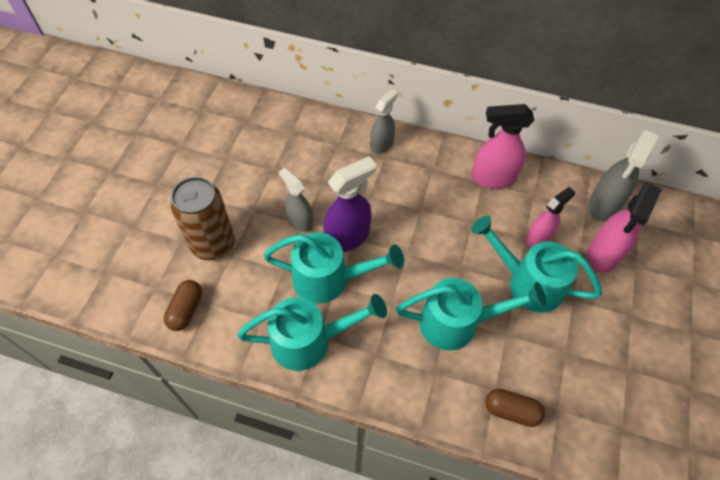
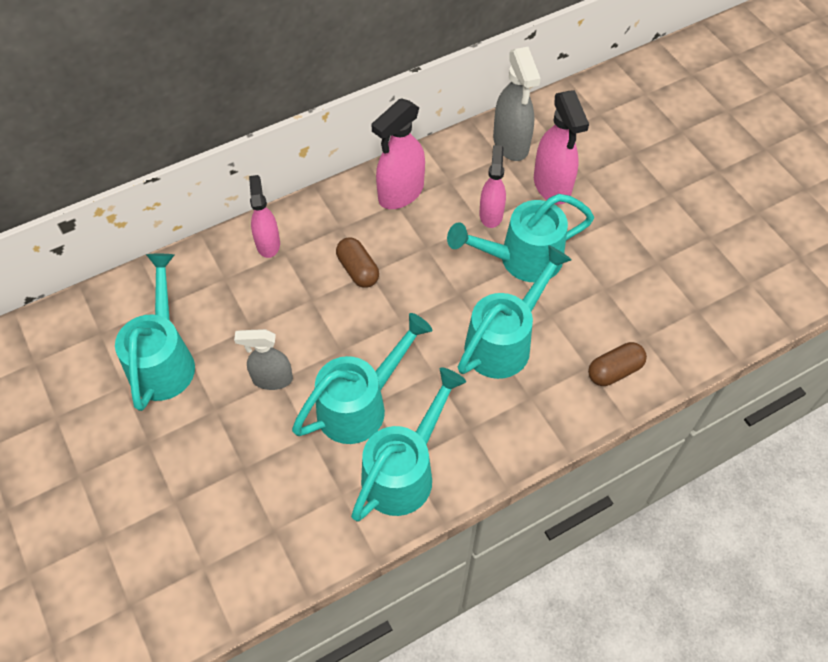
camera: 45 degrees left, 0 degrees up
(186, 310) = (260, 556): brown capsule -> brown capsule (358, 270)
(213, 244) = (212, 476): brown can -> none
(259, 162) = (163, 360): none -> turquoise watering can
(348, 237) = (334, 353): purple spray bottle -> none
(382, 144) = (268, 243): grey spray bottle -> pink spray bottle

